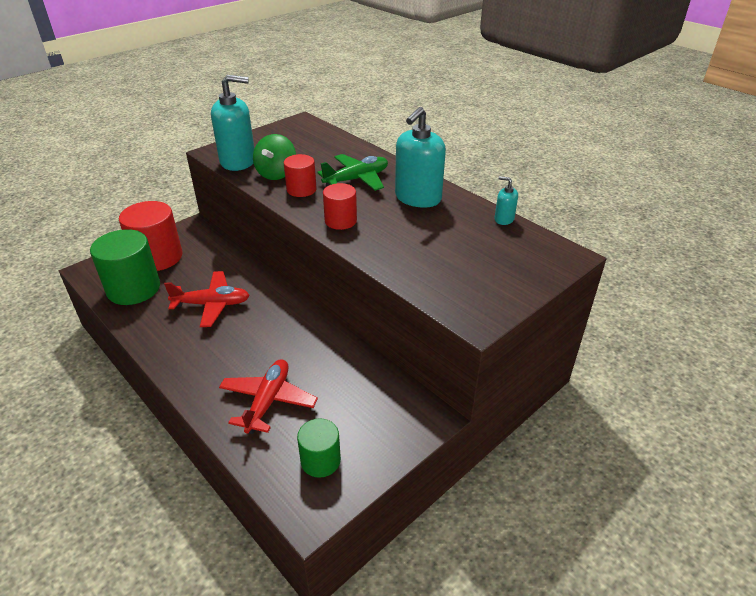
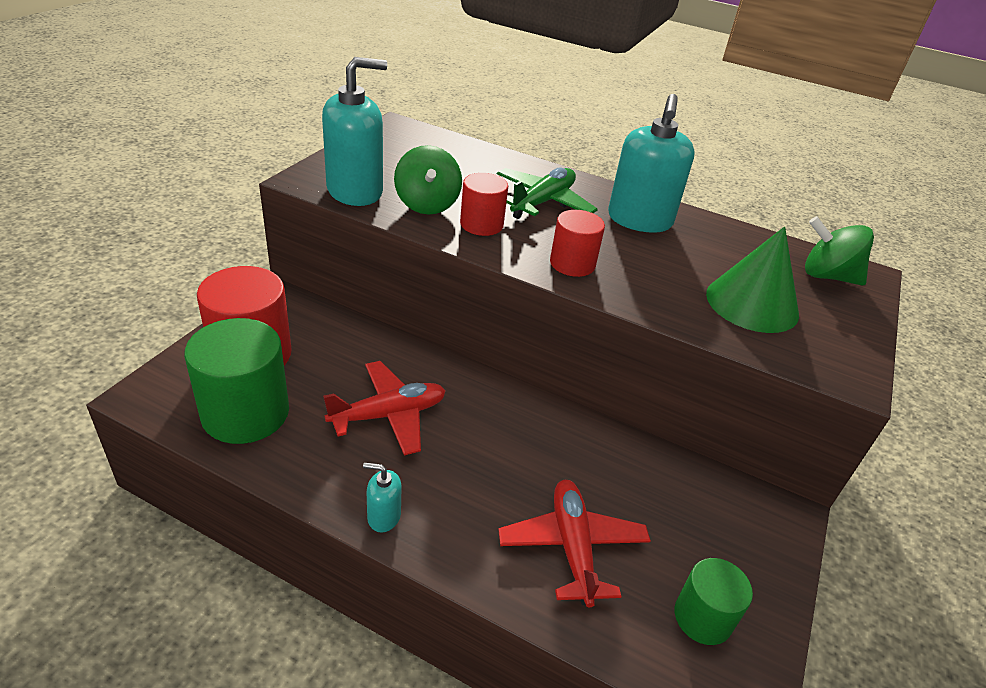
camera: 25 degrees left, 0 degrees up
(449, 263) = (752, 303): none -> green cone
(504, 219) = (760, 237): turquoise soap dispenser -> turquoise soap dispenser (384, 516)
(532, 253) = (827, 276): none -> green spinning top

